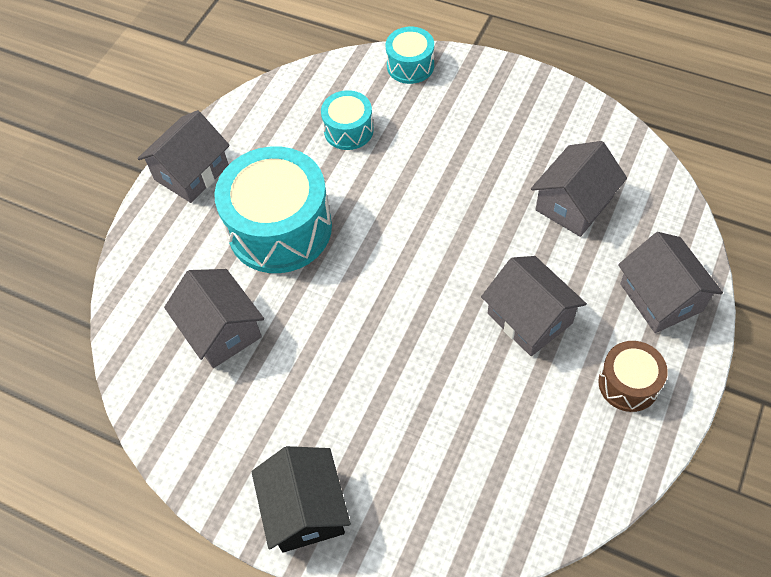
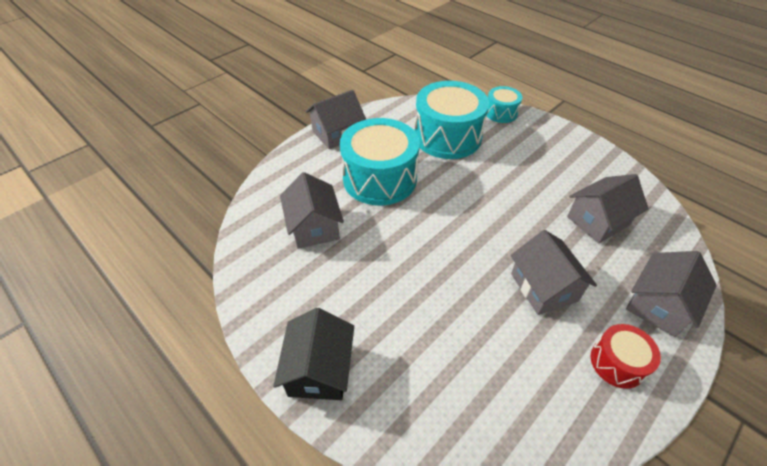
camera: 15 degrees right, 10 degrees down
(348, 130) = (447, 136): turquoise drum -> turquoise drum, size x1.97
(628, 384) = (617, 363): brown drum -> red drum
(661, 297) = (658, 305): grey house -> grey house turned 45 degrees clockwise

